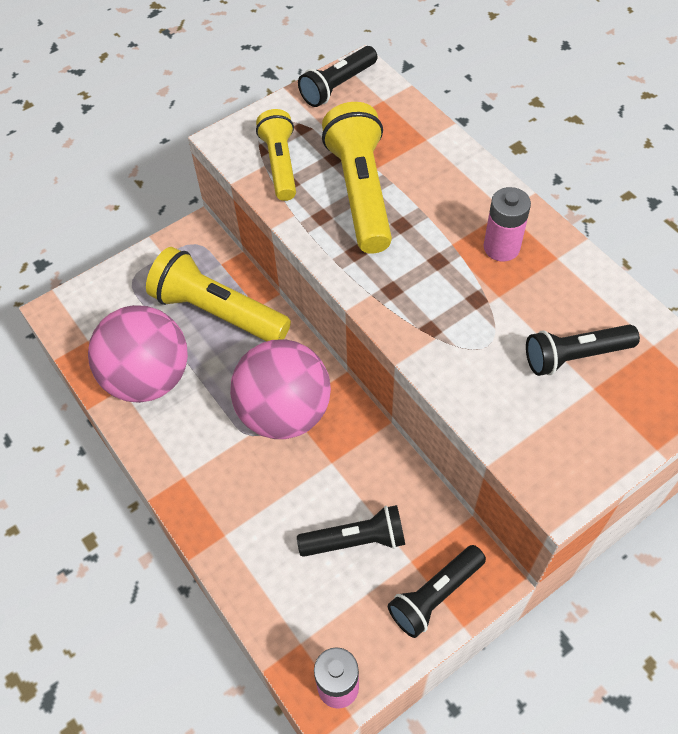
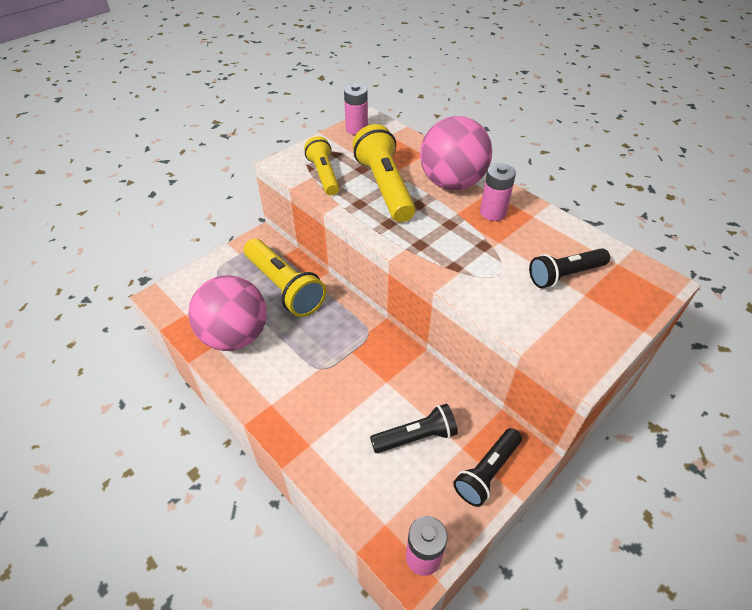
camera: 10 degrees left, 10 degrees down
(218, 312) = (284, 287): yellow flashlight -> yellow flashlight turned 150 degrees counterclockwise
(284, 412) = (344, 350): pink ball -> pink ball (451, 183)
(338, 86) = (356, 129): black flashlight -> pink battery

